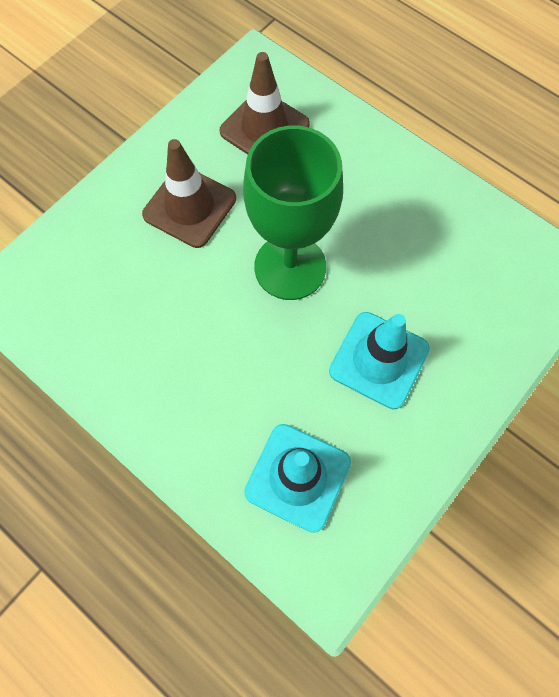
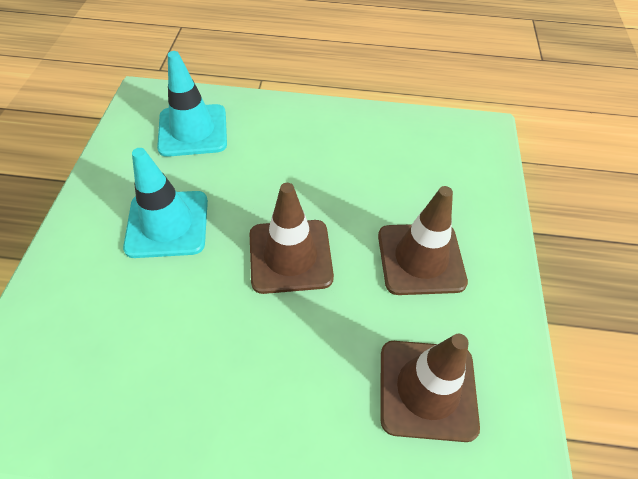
camera: 145 degrees right, 15 degrees down
(290, 267) = (290, 256): green goblet -> brown traffic cone

